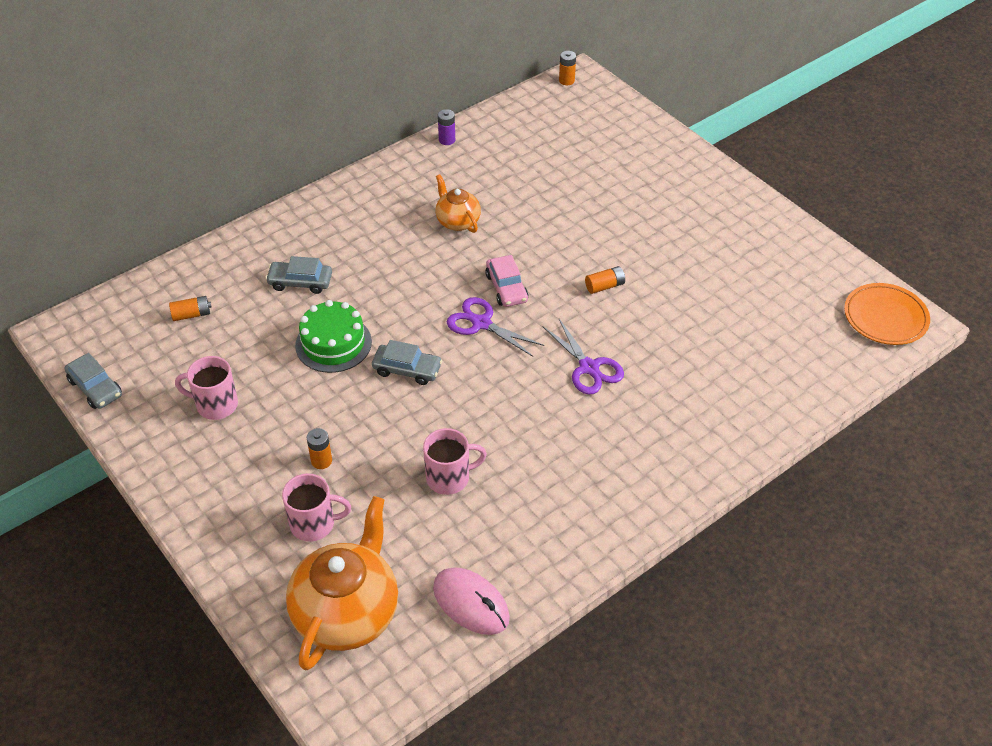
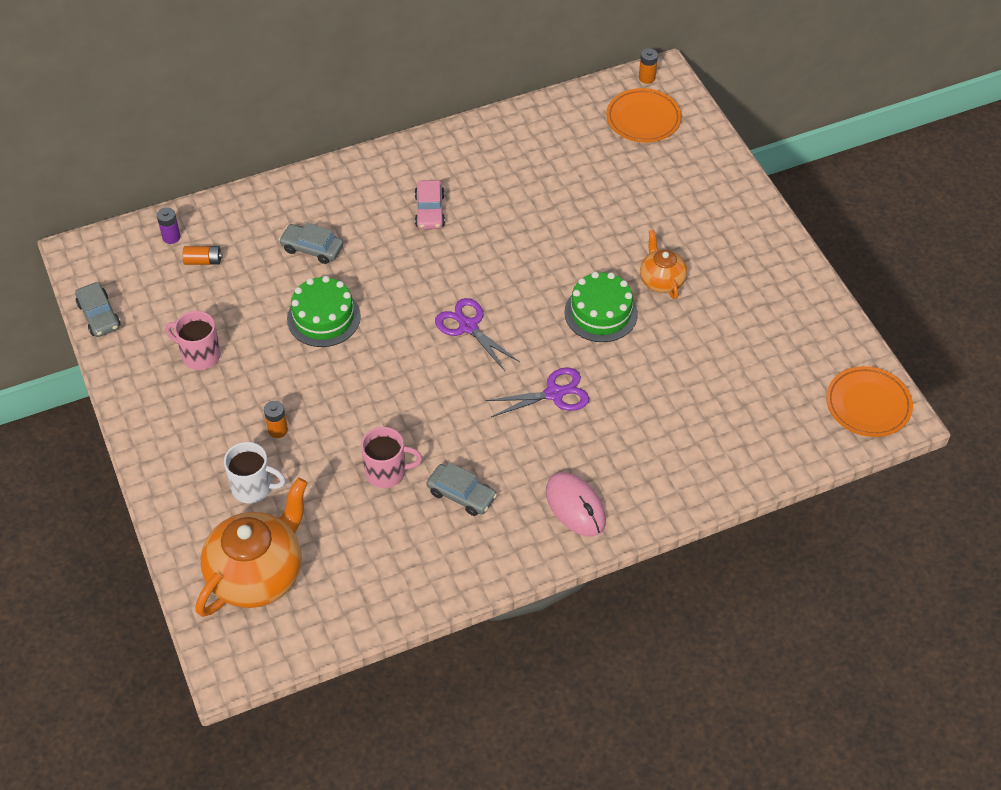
camera: 15 degrees right, 5 degrees up
(314, 524) = (253, 487): pink mug -> white mug
(407, 369) = (383, 358): grey car -> grey car (461, 494)
(447, 140) = (501, 123): purple battery -> purple battery (171, 237)
(457, 221) = (482, 214): orange teapot -> orange teapot (661, 280)
(471, 603) = (367, 592): pink mouse -> pink mouse (575, 506)
(506, 288) = (505, 295): pink car -> pink car (430, 211)
(577, 114) = (643, 119): none -> orange plate
(589, 368) = (554, 393): purple scissors -> purple scissors turned 90 degrees counterclockwise
(604, 286) = (601, 313): orange battery -> green cake

